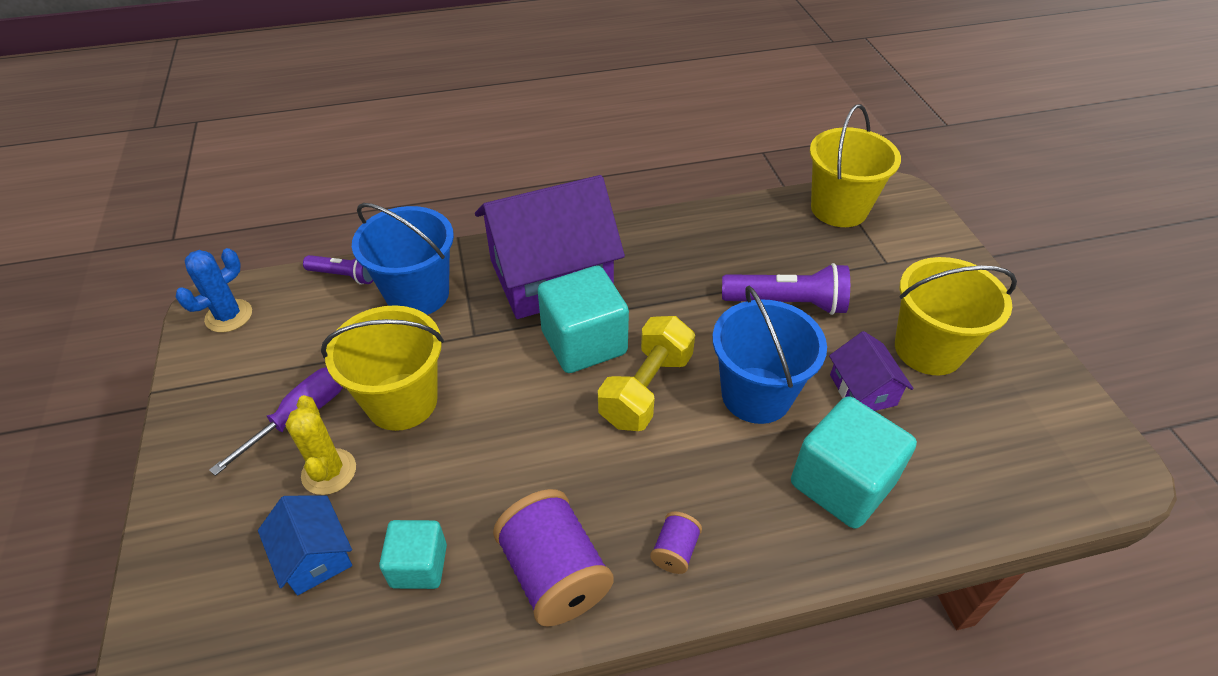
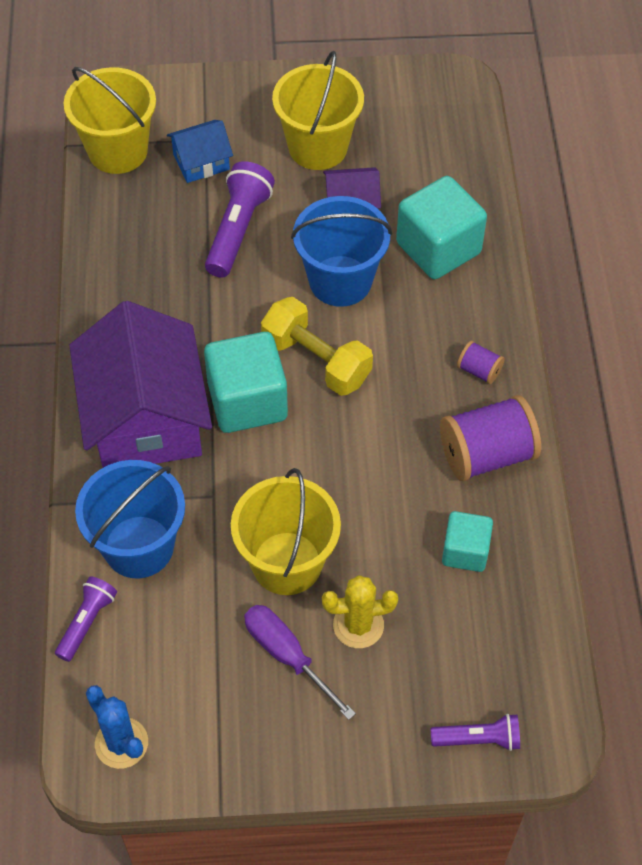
camera: 80 degrees left, 10 degrees up
(176, 609) = (478, 739): none -> purple flashlight
(315, 555) = (443, 632): blue house -> blue house (201, 162)

